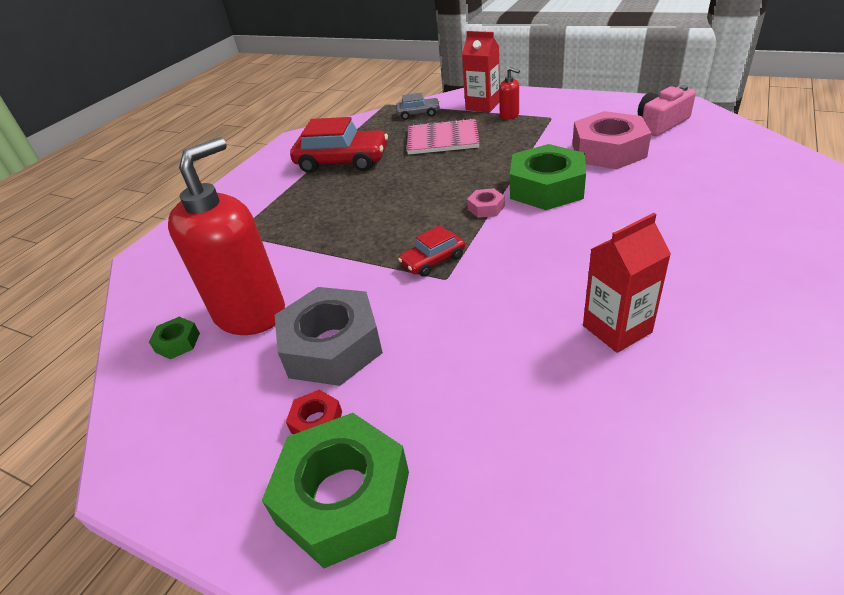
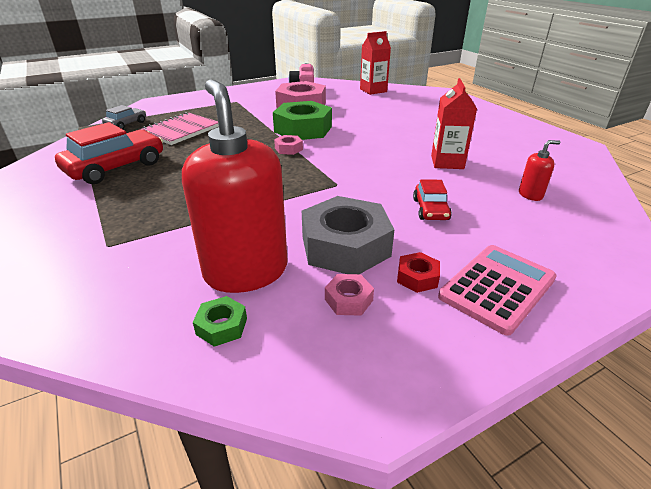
camera: 60 degrees left, 5 degrees down
(250, 392) = (348, 300): none -> pink nut
(343, 497) = (497, 288): green nut -> pink calculator
(433, 260) = (312, 181): red car -> red car (430, 209)
(482, 106) = (173, 108): red carton -> red carton (373, 90)
(509, 116) = (205, 107): red soap dispenser -> red soap dispenser (530, 195)

